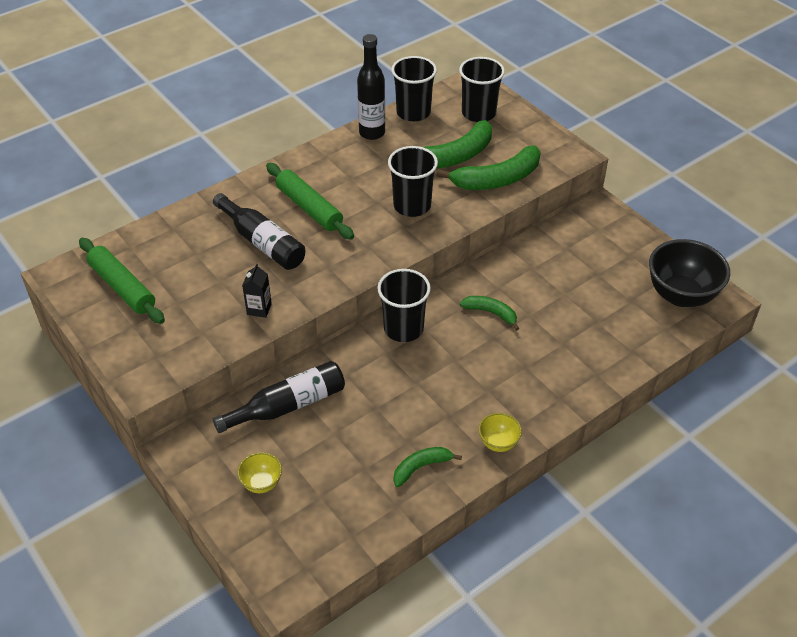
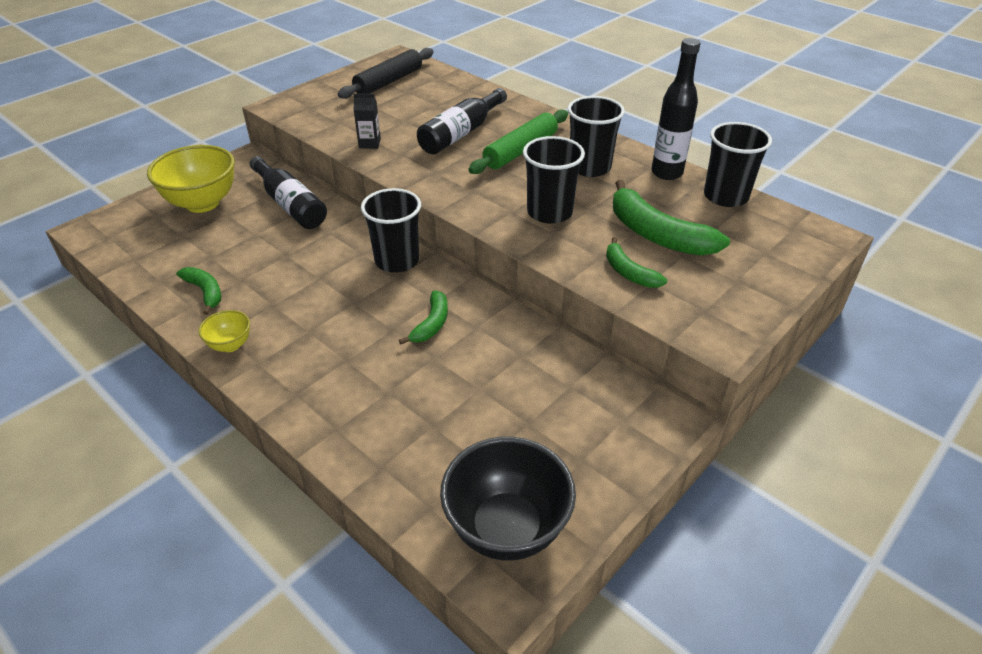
camera: 80 degrees right, 5 degrees down
(122, 287) = (388, 82): green rolling pin -> black rolling pin
(262, 483) = (202, 203): yellow bowl -> yellow bowl, size x2.07
(478, 113) = (761, 247): black cup -> black cup (590, 167)
(496, 179) = (629, 272): green banana -> green banana, size x0.55

